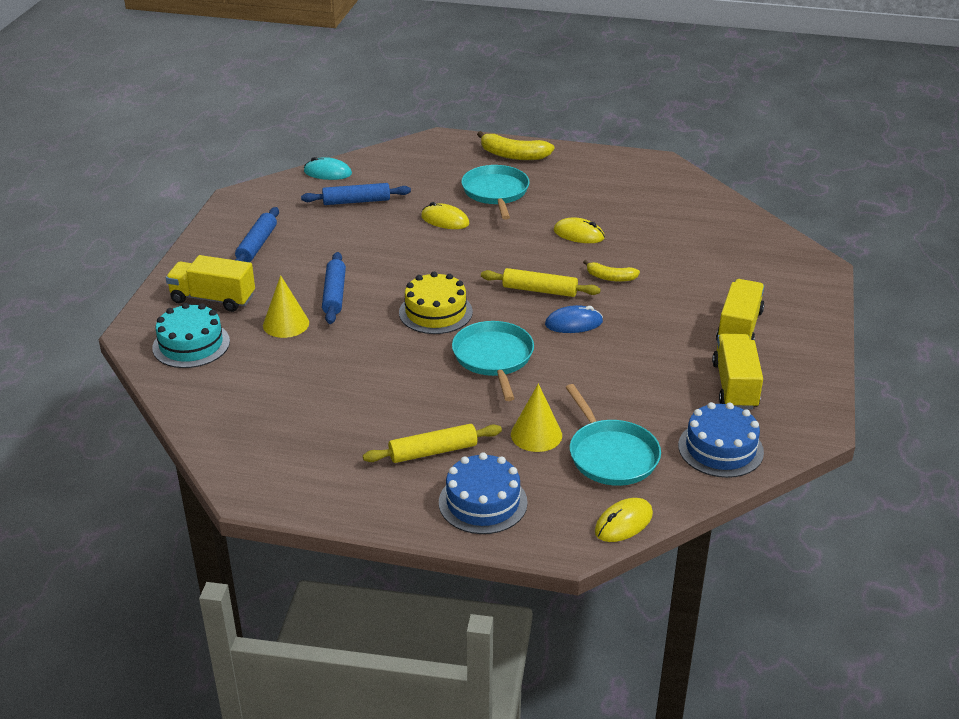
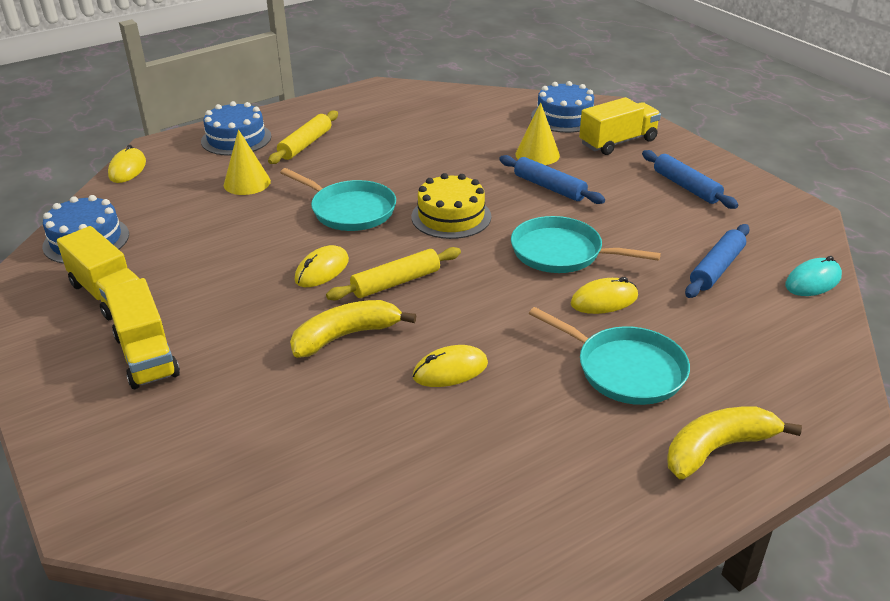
camera: 135 degrees right, 0 degrees up
(191, 344) = (564, 117): turquoise cake -> blue cake
(573, 323) = (322, 270): blue mouse -> yellow mouse
(610, 277) = (345, 336): yellow banana -> yellow banana, size x1.64
(611, 455) = (175, 197): turquoise pan -> turquoise pan (561, 252)

